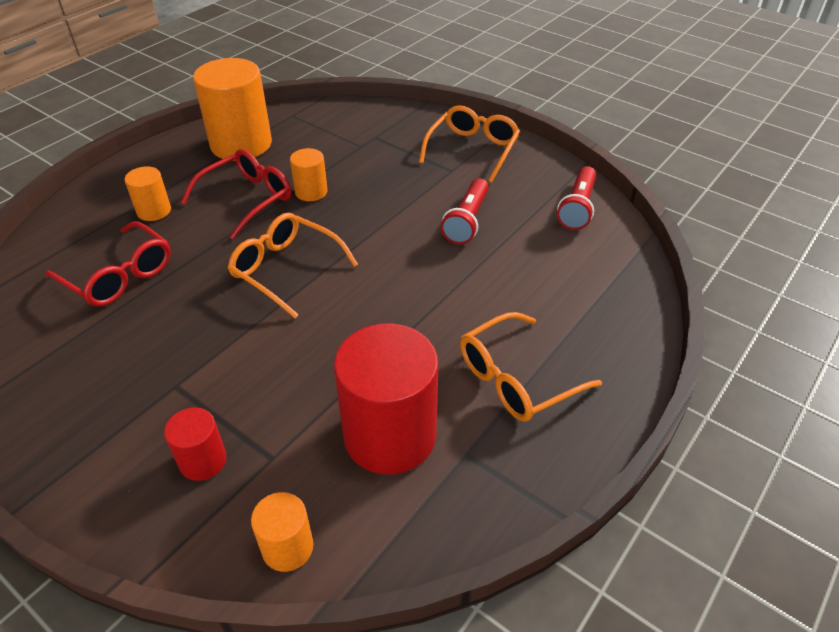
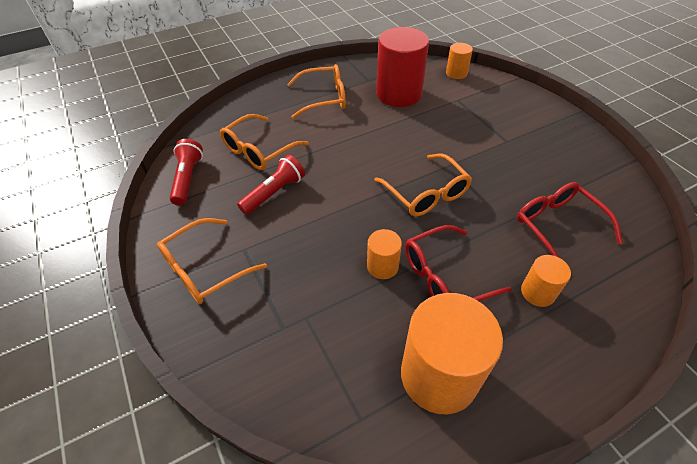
camera: 155 degrees left, 5 degrees up
(203, 460) = (491, 106): red cylinder -> none
(533, 261) = (258, 150): none -> orange glasses
(577, 208) = (188, 179): red flashlight -> red flashlight turned 45 degrees counterclockwise

